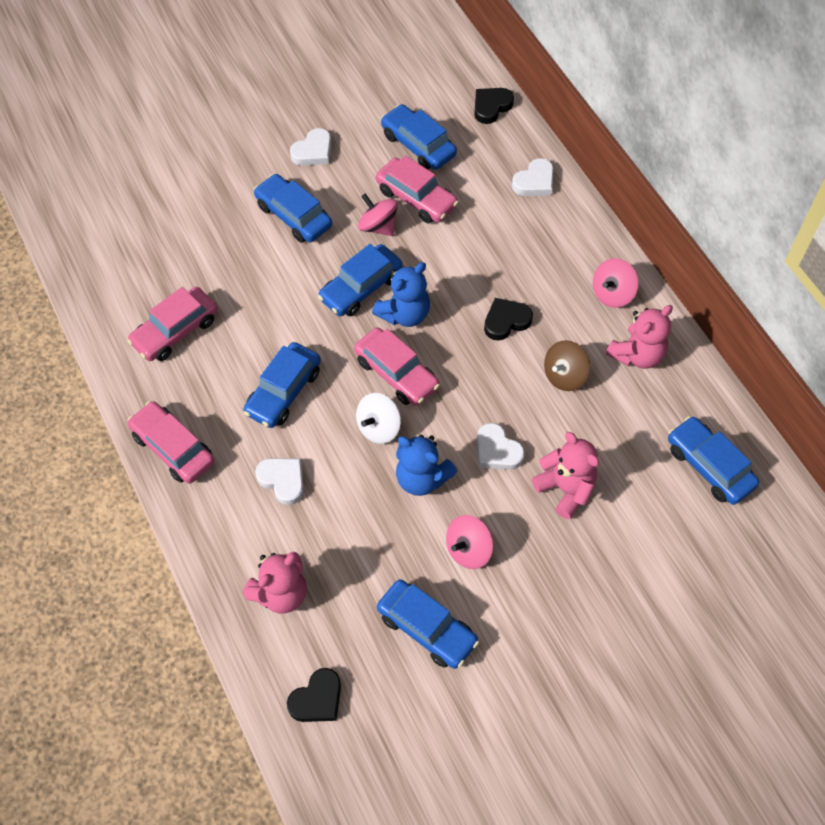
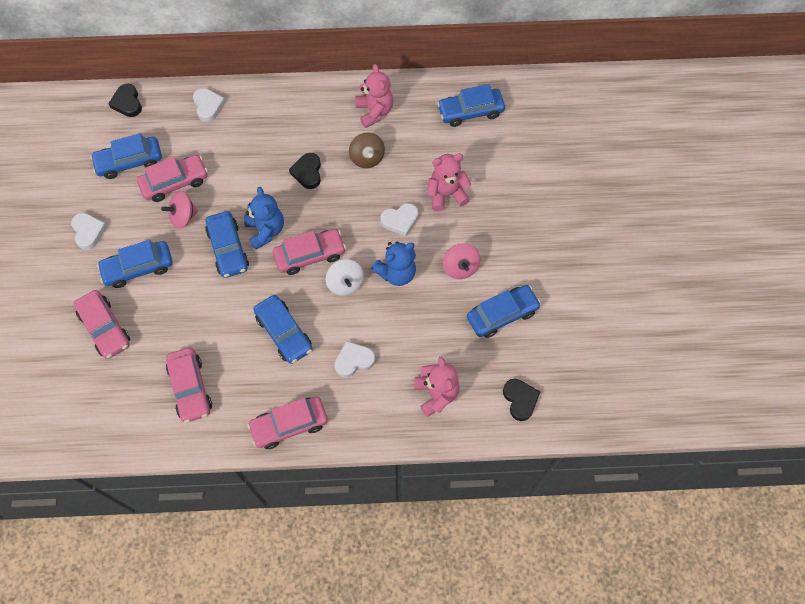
camera: 65 degrees left, 5 degrees up
(209, 220) = (105, 328): none -> pink car
(612, 293) = (323, 103): pink spinning top -> none

